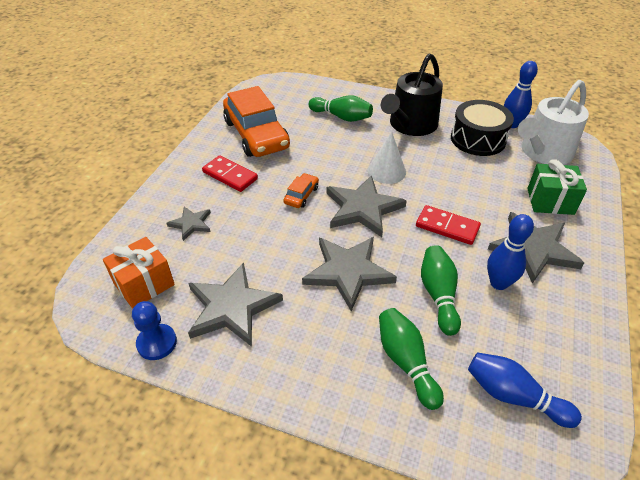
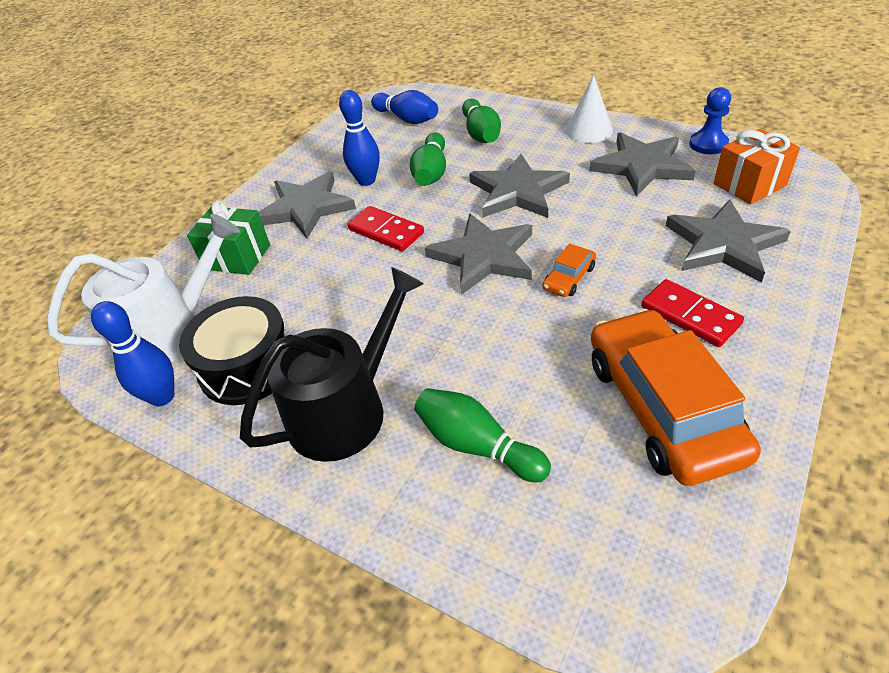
camera: 165 degrees left, 0 degrees up
(191, 224) = (723, 244): grey star -> grey star, size x1.88
(386, 171) = (430, 311): white cone -> white cone (589, 130)

